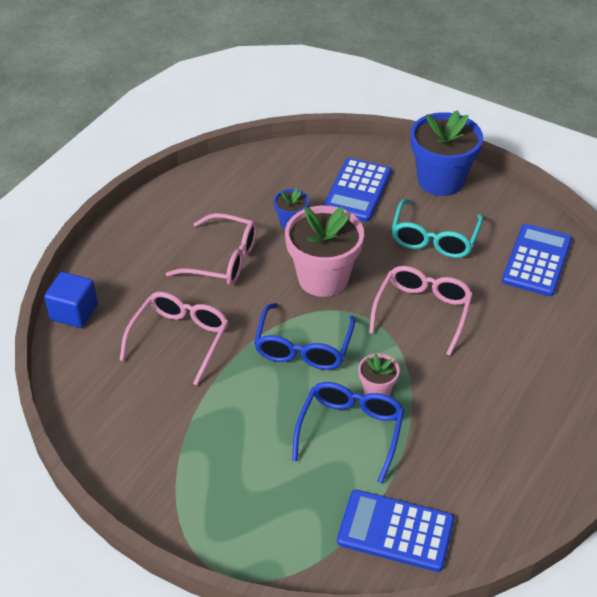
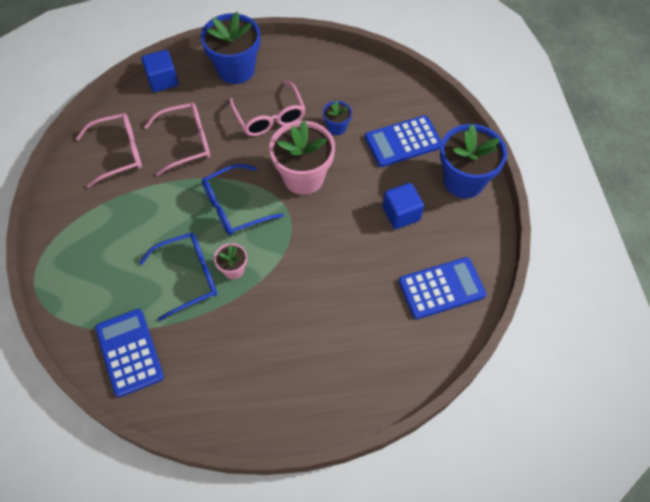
camera: 50 degrees right, 15 degrees up
(132, 249) = (236, 69): none -> blue flower pot
(422, 311) = (325, 250): pink glasses -> pink glasses (119, 153)
(434, 238) = (401, 214): turquoise glasses -> blue cube

